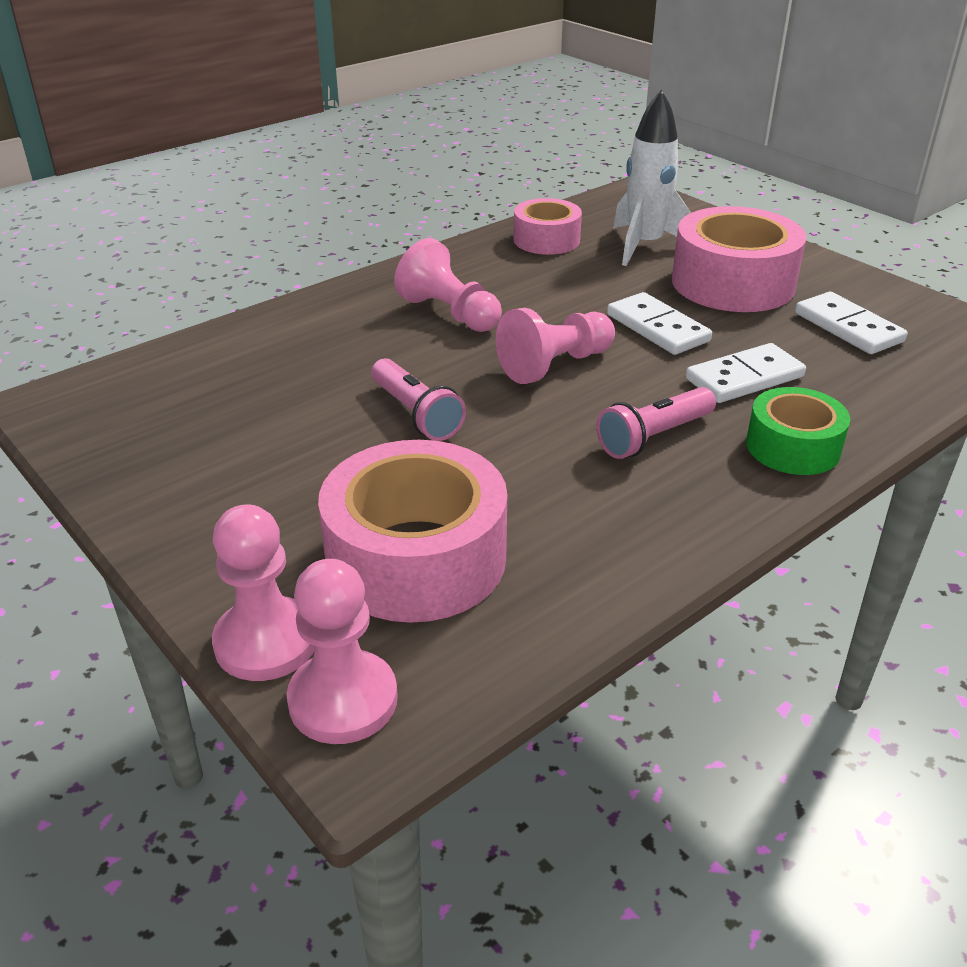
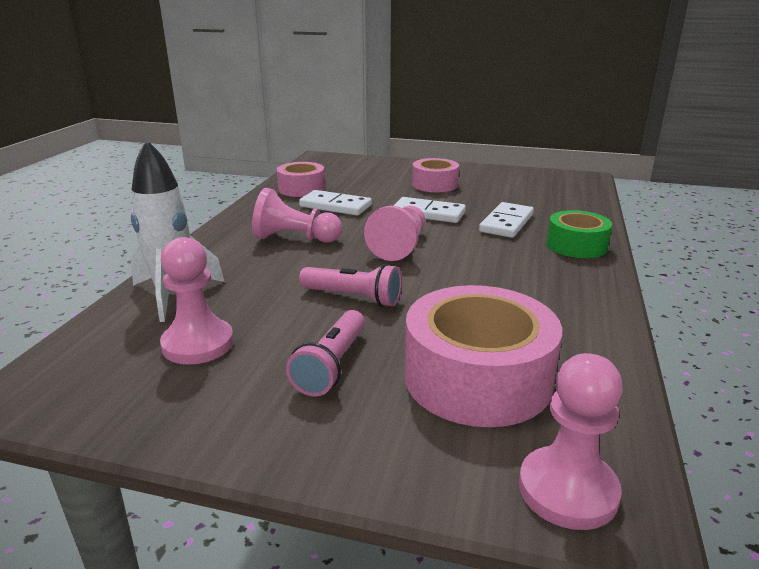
camera: 35 degrees left, 10 degrees down
(266, 642) = (460, 481): pink pawn -> pink pawn (198, 344)
(644, 246) = (363, 179): white rocket -> white rocket (174, 294)
(654, 437) = (507, 263): pink flashlight -> pink flashlight (332, 365)
(733, 283) = (434, 184): pink tape -> pink tape, size x0.59
(848, 327) = (517, 189): white domino -> white domino (335, 206)

